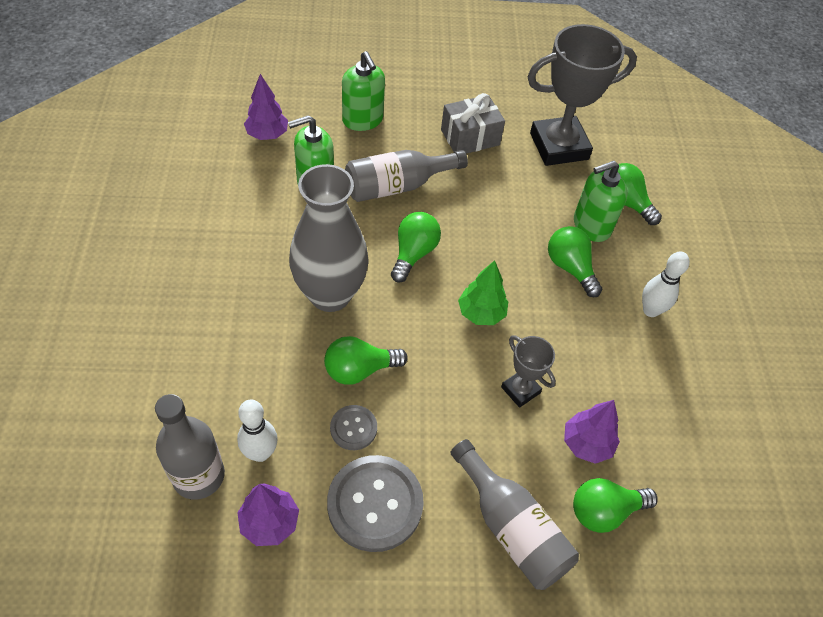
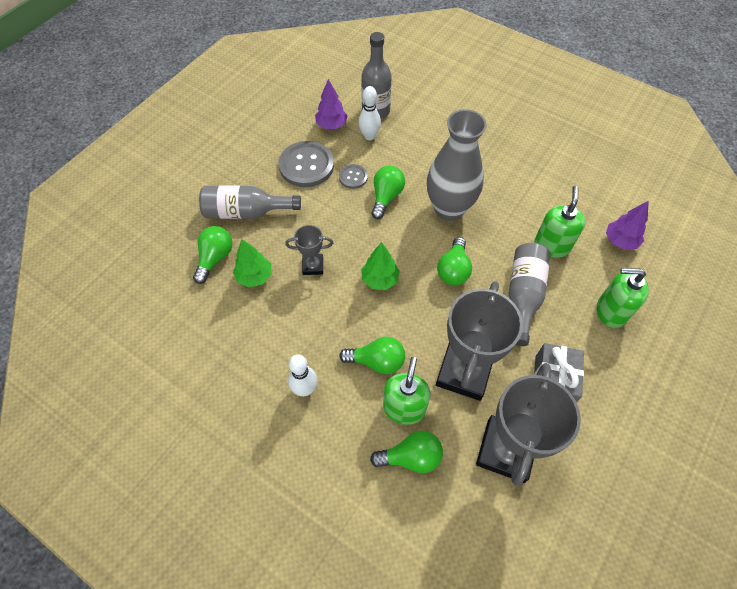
camera: 130 degrees right, 5 degrees up
(413, 253) = (453, 270): green light bulb -> green light bulb turned 45 degrees clockwise
(519, 198) = (463, 372): none -> grey trophy
(586, 444) = (255, 277): purple tree -> green tree

